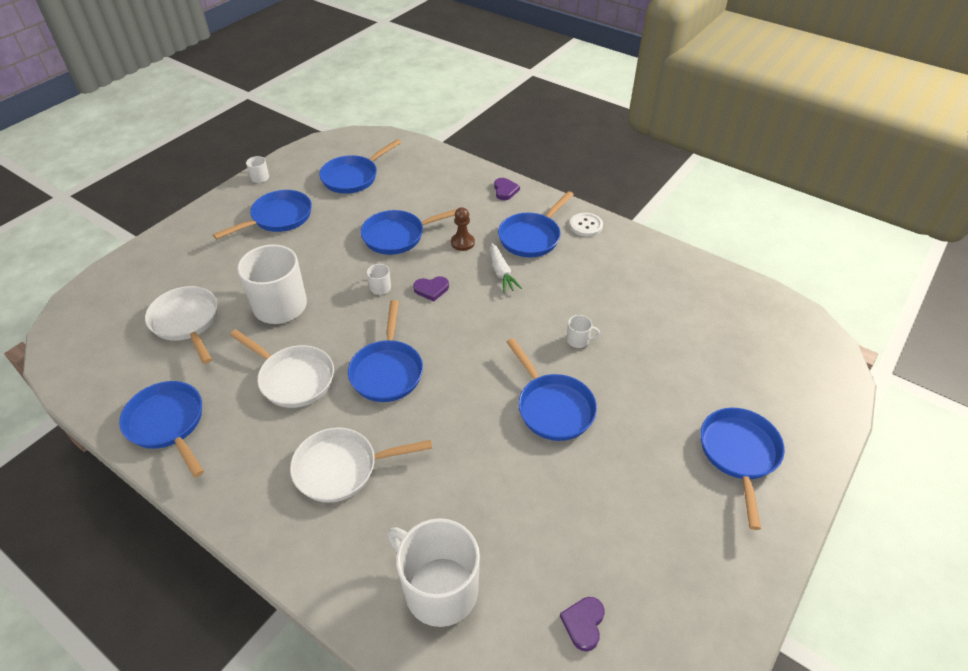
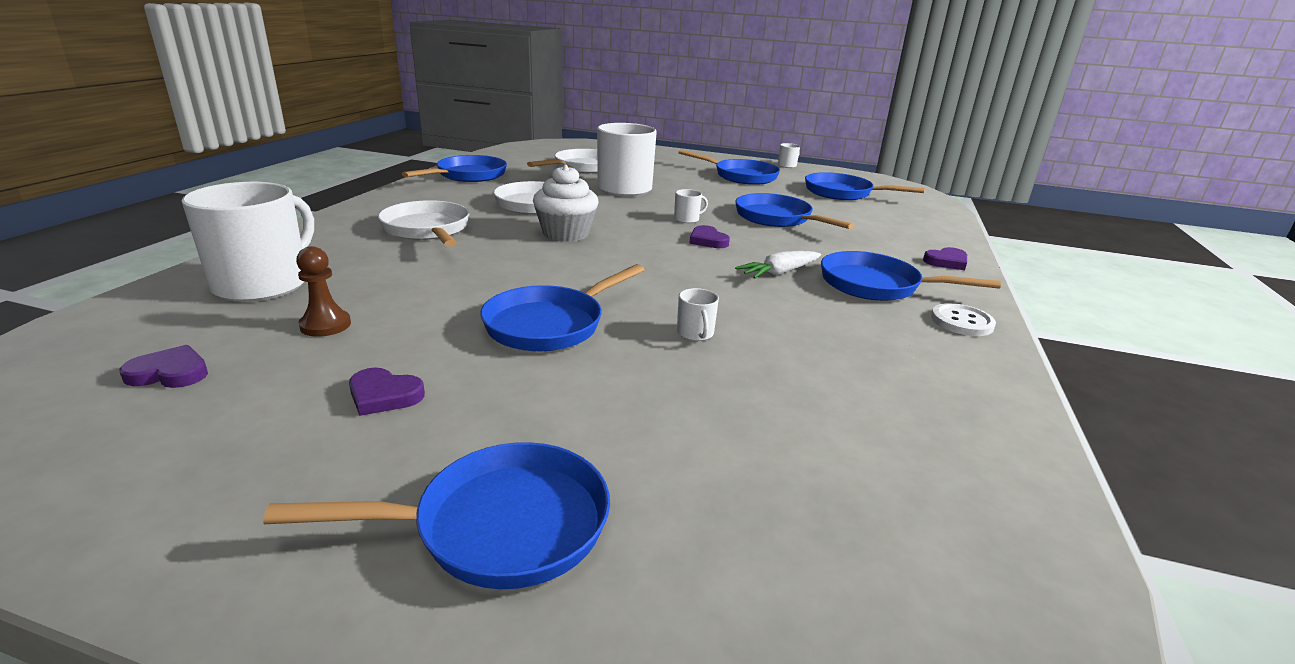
camera: 70 degrees right, 20 degrees down
(387, 371) = (566, 234): blue pan -> white cupcake
(462, 243) = (807, 248): brown pawn -> brown pawn (325, 325)
(628, 498) = (384, 395): none -> purple heart

